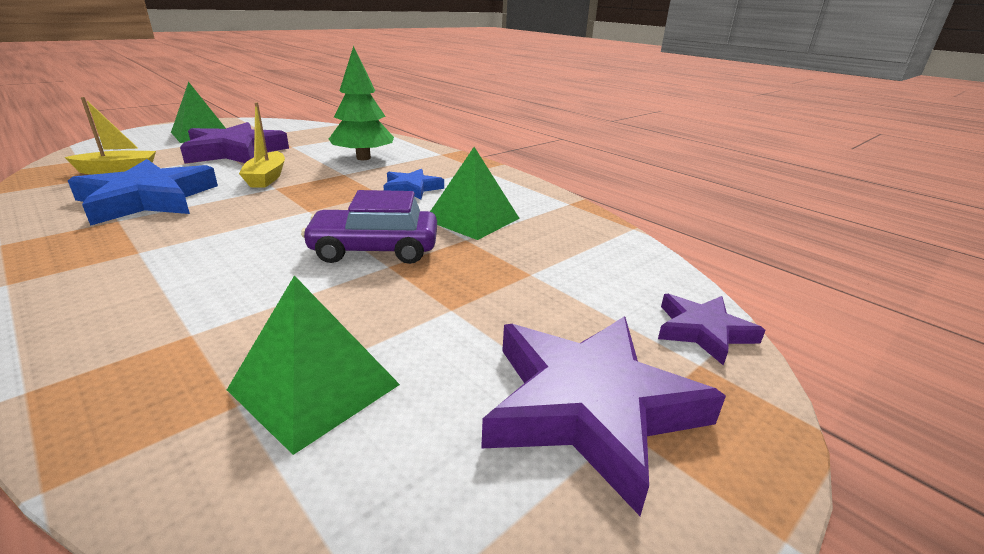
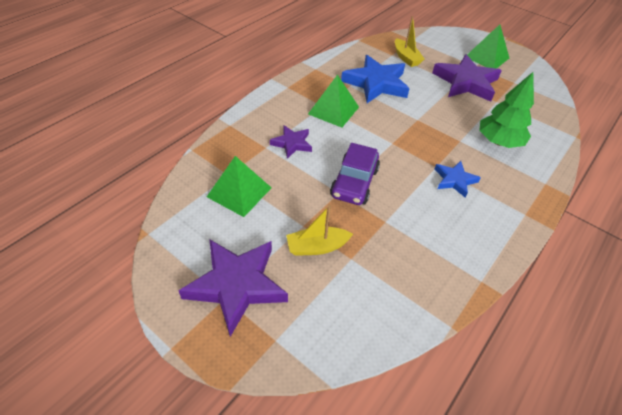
camera: 80 degrees right, 20 degrees up
(267, 178) = (430, 111): yellow boat -> yellow boat (317, 247)
(374, 250) = (354, 183): purple car -> purple car turned 150 degrees counterclockwise
(472, 219) = (417, 221): green pyramid -> green pyramid (333, 110)
(703, 331) = (307, 349): purple star -> purple star (292, 143)

